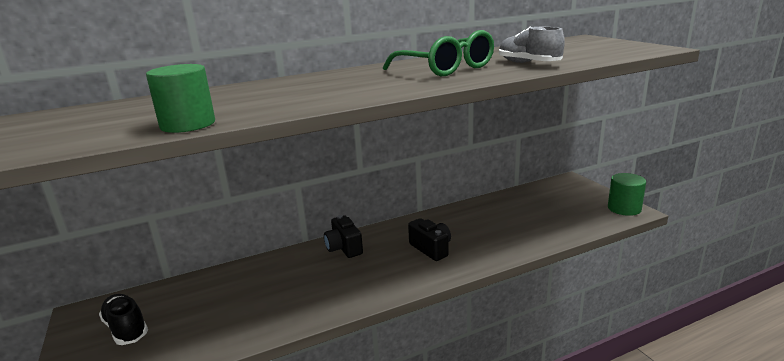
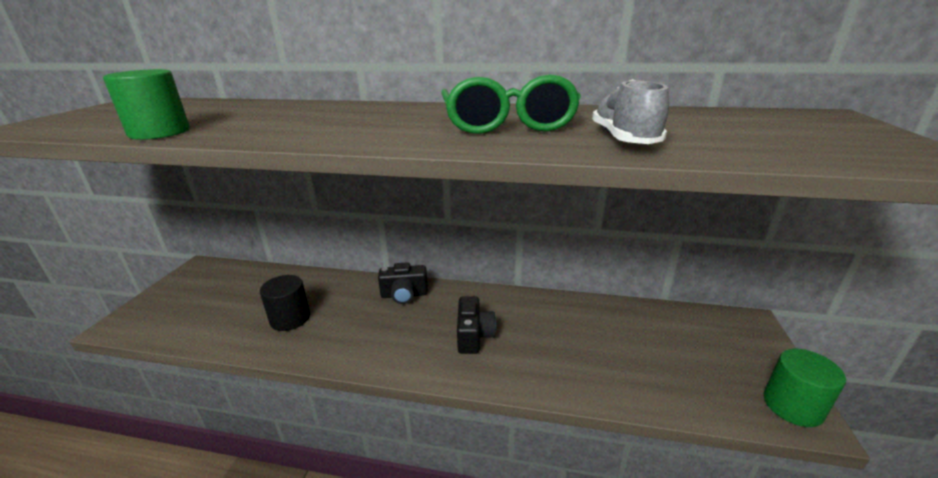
camera: 35 degrees right, 5 degrees up
(126, 328) = (200, 293): black shoe -> none
(266, 302) = (290, 318): none -> black cylinder
(344, 248) = (404, 295): black camera -> black camera turned 105 degrees counterclockwise

